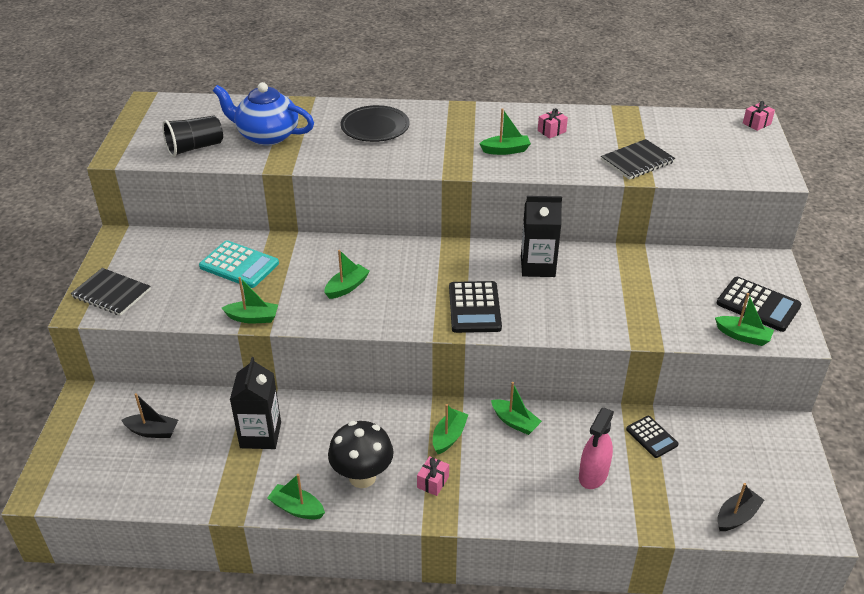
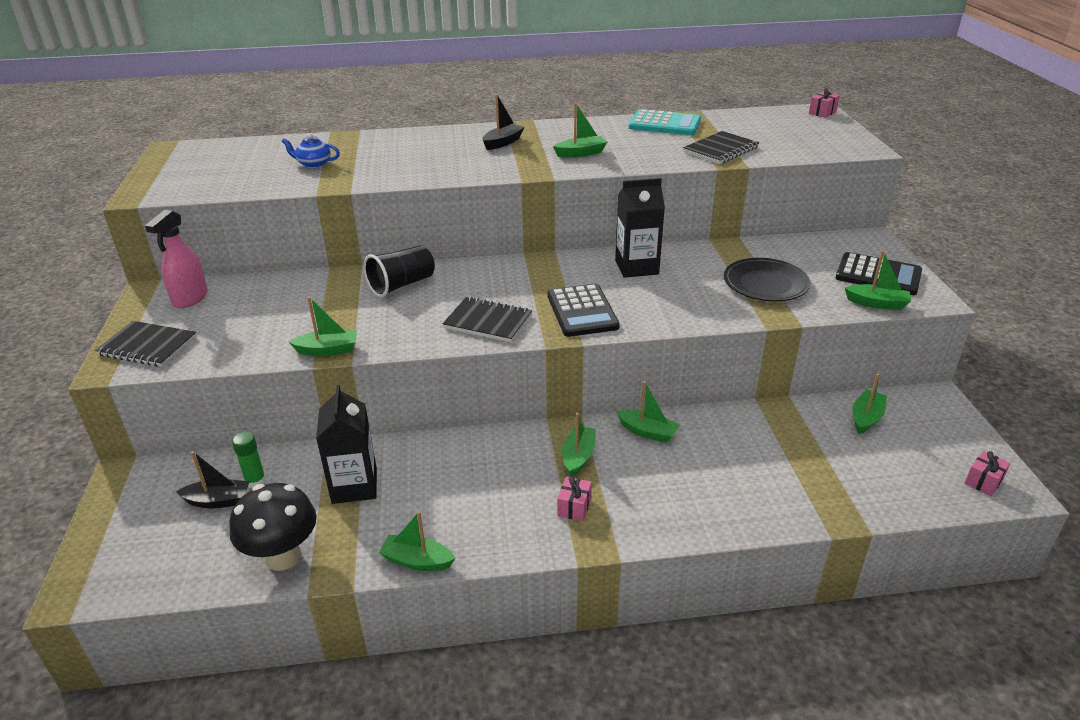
camera: 10 degrees left, 5 degrees down
(184, 418) = (255, 481): none -> green glue stick
(195, 148) = (232, 181): black cup -> black cup (402, 285)
(239, 265) = (300, 302): turquoise calculator -> turquoise calculator (664, 124)
(267, 136) = (314, 164): blue teapot -> blue teapot, size x0.49
(347, 287) = (432, 308): green boat -> green boat (866, 418)
(362, 477) = (489, 514): black mushroom -> black mushroom (283, 557)
(375, 127) = (433, 147): black plate -> black plate (765, 284)
(391, 307) = (488, 321): none -> black notebook
(551, 131) = (622, 135): pink gift -> pink gift (983, 481)
(593, 475) = (753, 473): pink spray bottle -> pink spray bottle (190, 299)
(651, 437) = (800, 426): black calculator -> none
(736, 516) = (924, 492): black boat -> black boat (503, 143)

